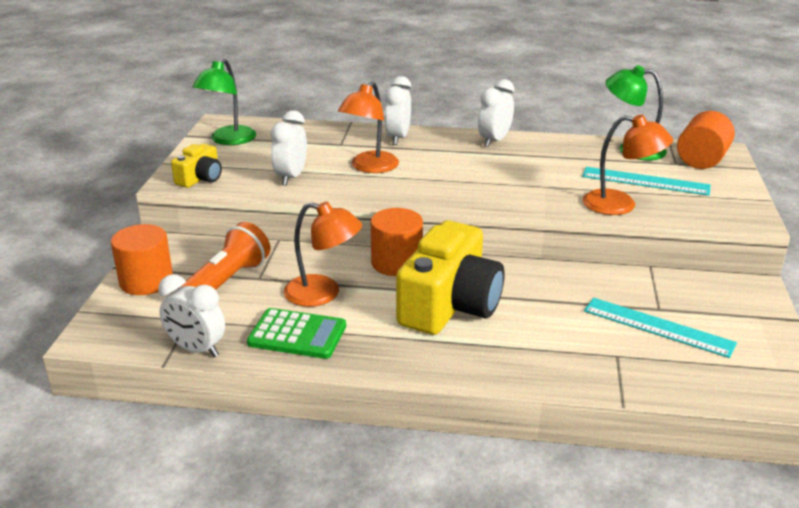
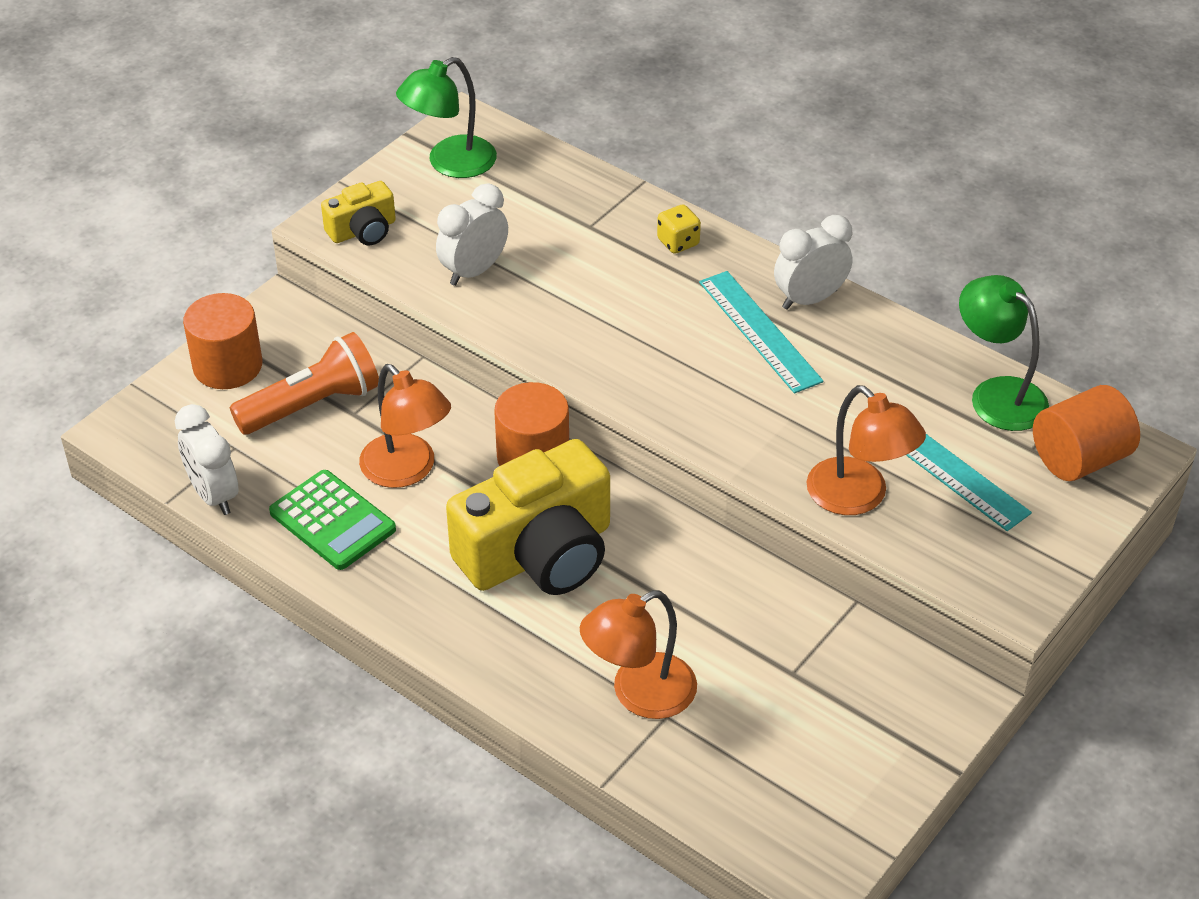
camera: 30 degrees right, 15 degrees up
(369, 167) = (589, 290): orange lamp -> orange lamp (639, 694)
(398, 138) = (678, 242): white clock -> yellow dice
(658, 327) = (760, 700): turquoise ruler -> turquoise ruler (759, 331)

